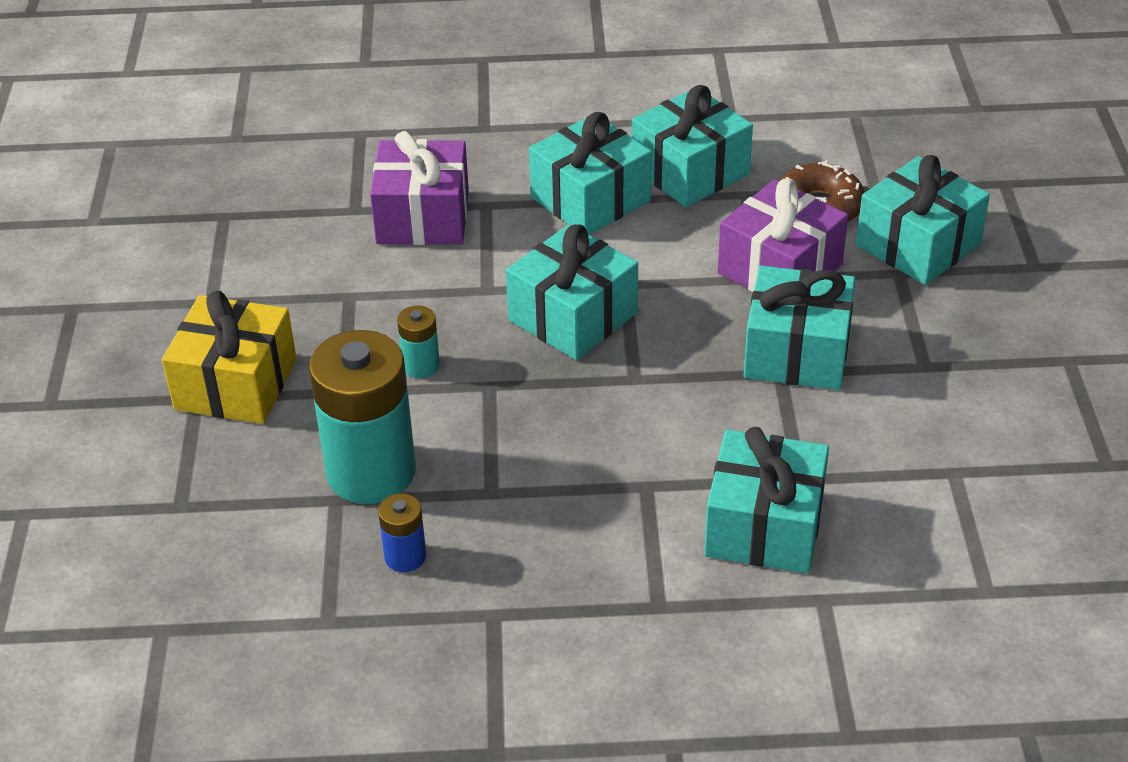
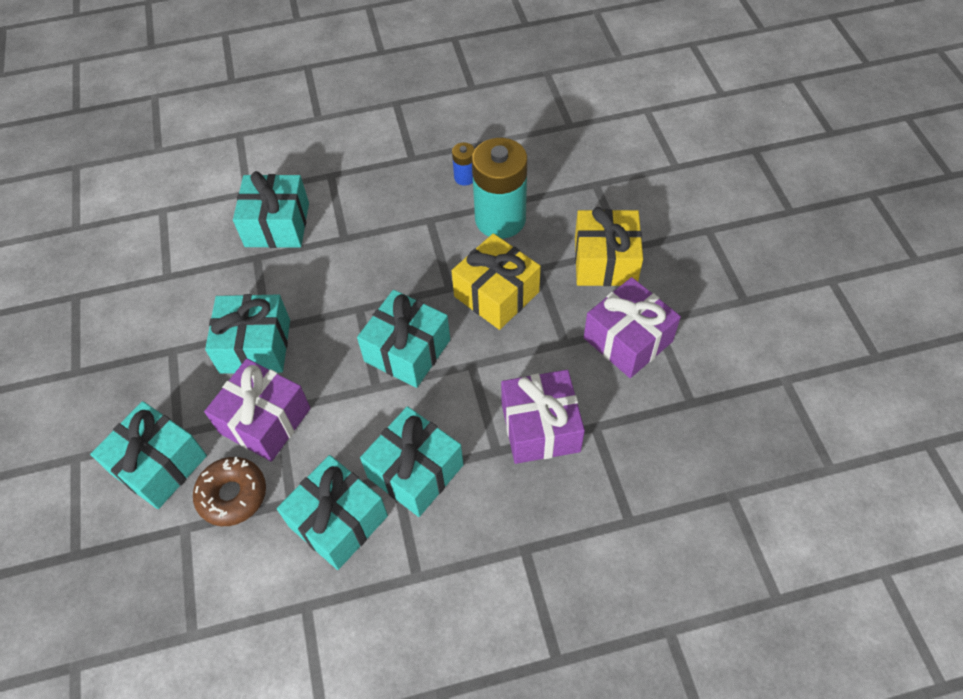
camera: 170 degrees right, 15 degrees up
(262, 286) = (628, 339): none -> purple gift
(421, 365) = (496, 294): turquoise battery -> yellow gift

